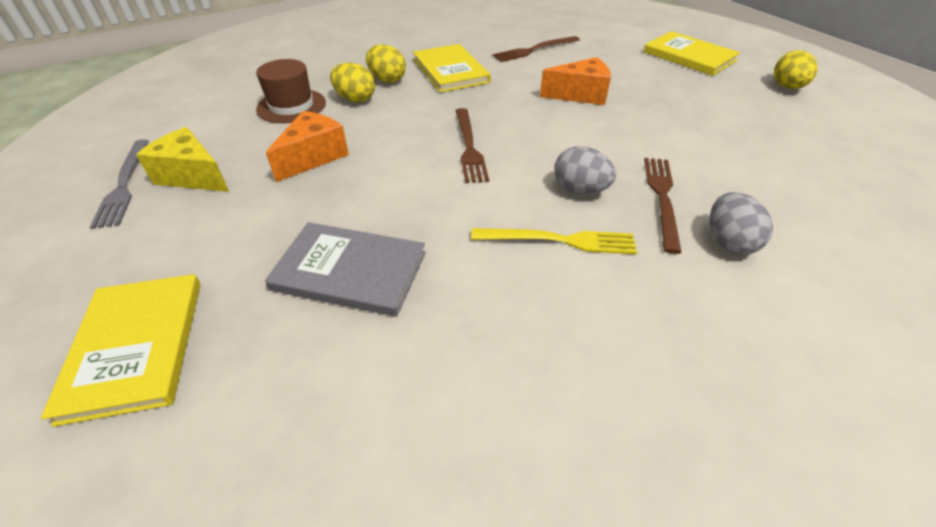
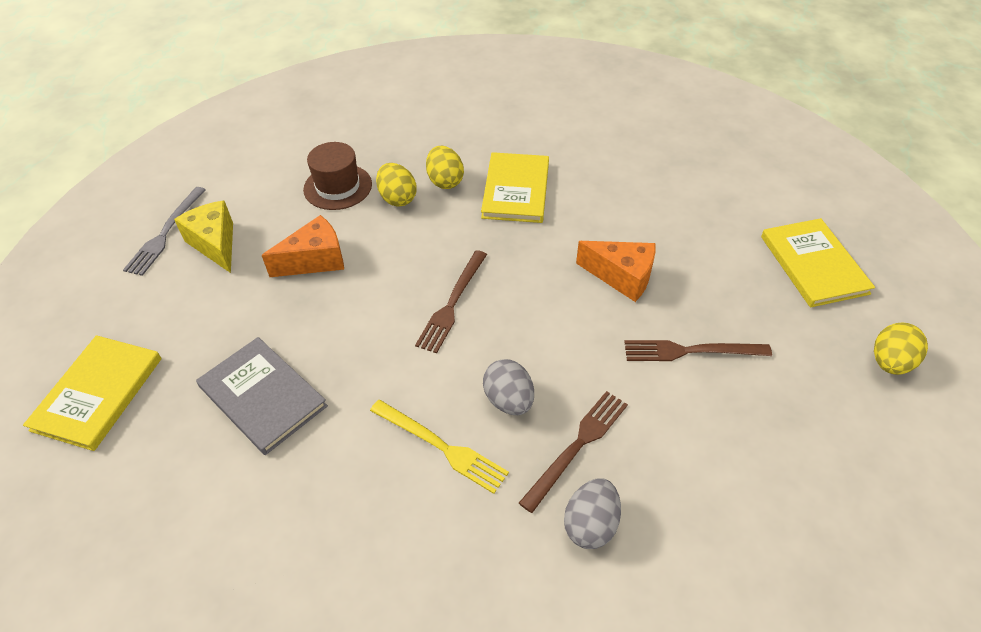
camera: 30 degrees right, 5 degrees up
(534, 50) = (632, 188): brown fork -> brown fork (690, 351)

